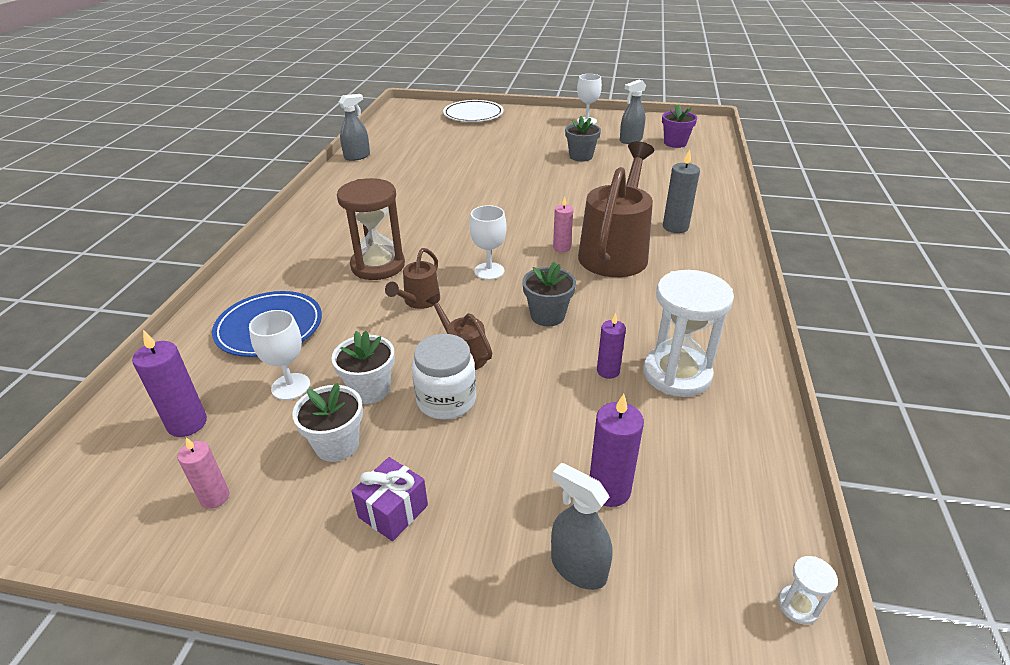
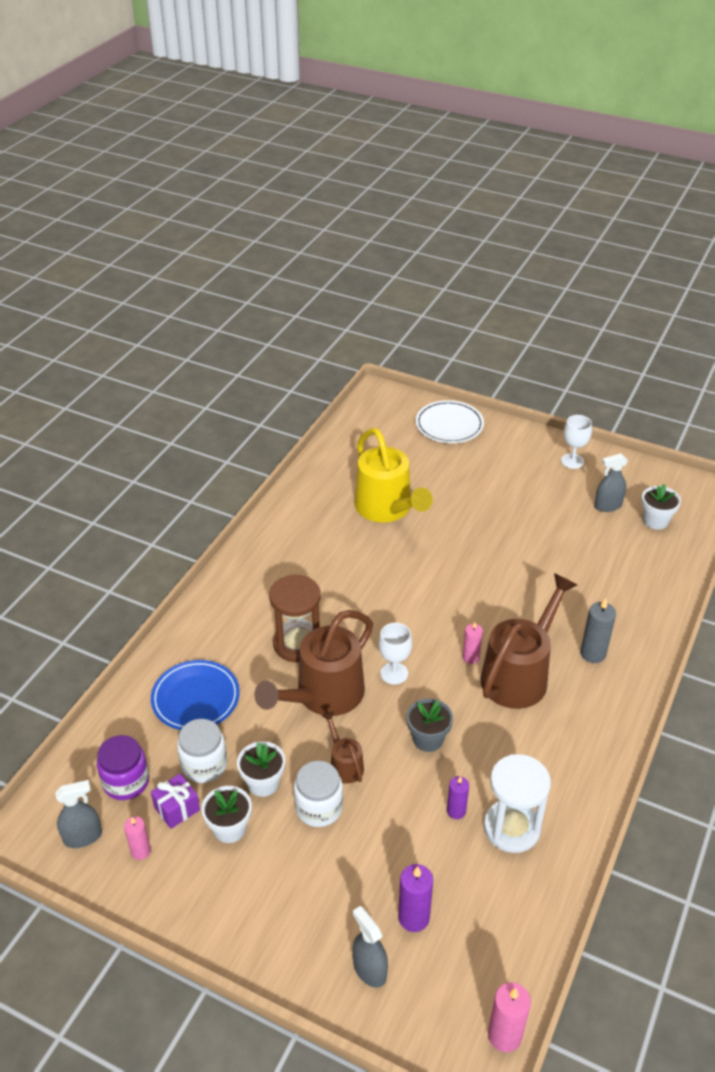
camera: 15 degrees right, 5 degrees up
(187, 423) = (126, 782): purple candle -> purple jar
(291, 386) = (204, 765): white goblet -> white jar
(357, 156) = (309, 477): grey spray bottle -> grey spray bottle (83, 837)
(393, 511) = (258, 894): purple gift -> purple gift (177, 809)
(419, 301) = (323, 696): brown watering can -> brown watering can, size x2.11
(438, 166) = (387, 509): none -> yellow watering can
(581, 156) = (541, 523): grey flower pot -> none
(675, 143) = (655, 521): purple flower pot -> white flower pot
(798, 606) = (504, 1035): white hourglass -> pink candle

